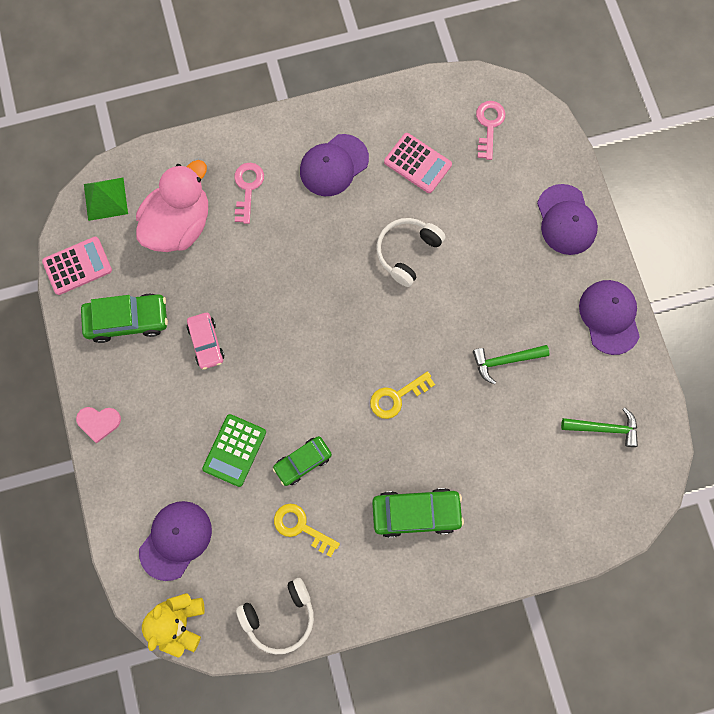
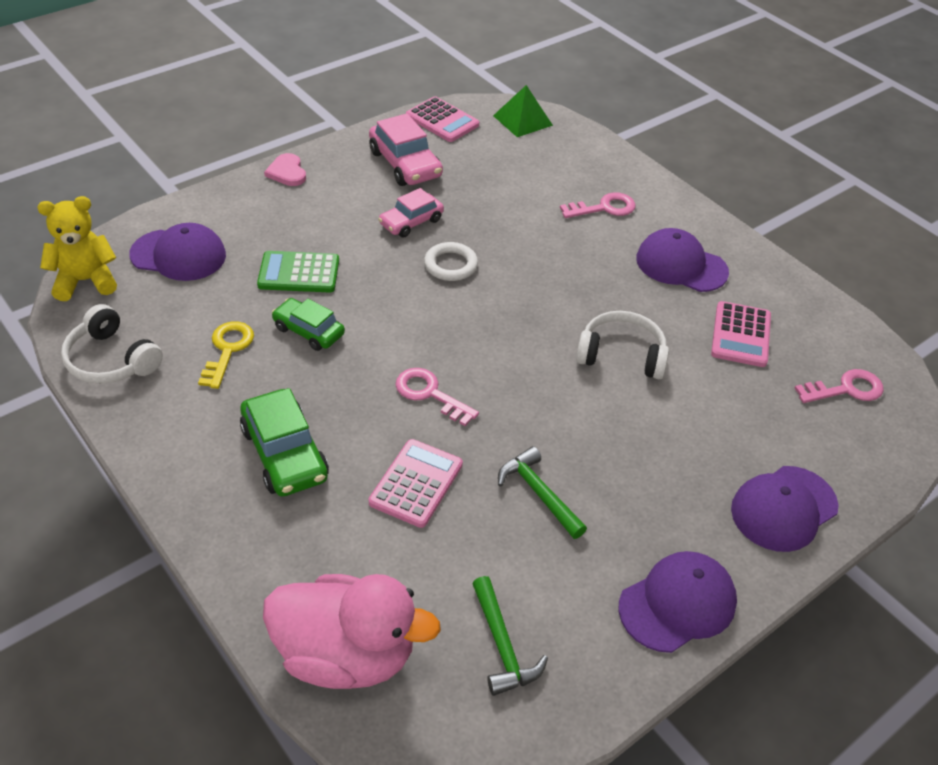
camera: 65 degrees right, 30 degrees down
(128, 320) = (405, 164): green car -> pink car
(179, 224) = (529, 172): pink duck -> pink duck (346, 654)
(269, 332) = (450, 265): none -> white ring
(396, 397) = (430, 394): yellow key -> pink key
(471, 434) = (416, 483): none -> pink calculator

